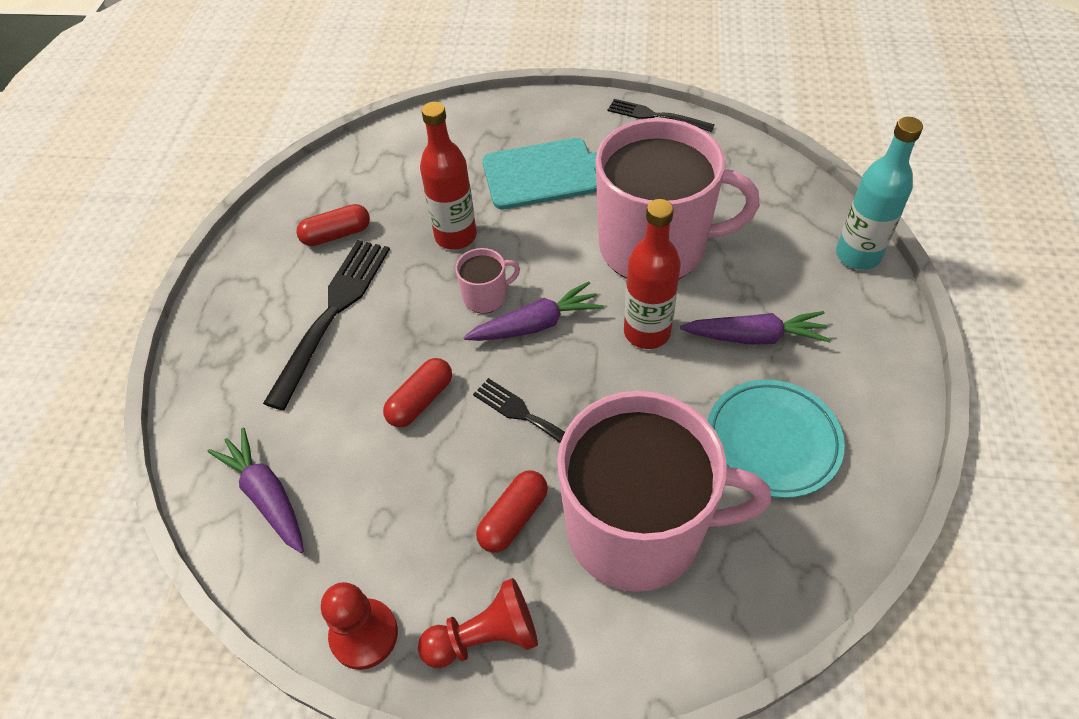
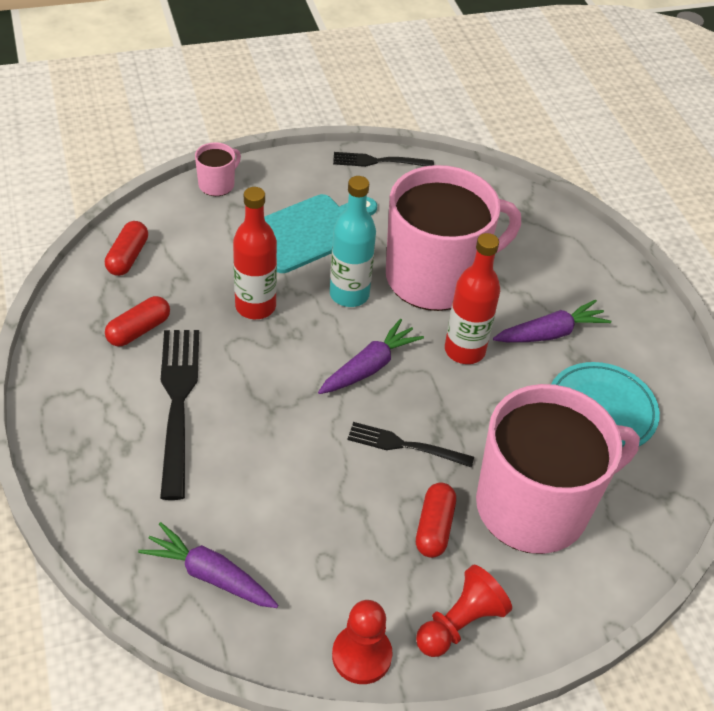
camera: 30 degrees left, 5 degrees down
(420, 401) = (303, 457): red capsule -> red capsule (127, 257)
(486, 297) = (313, 353): pink mug -> pink mug (217, 184)
(857, 255) = (596, 249): turquoise bottle -> turquoise bottle (349, 294)

